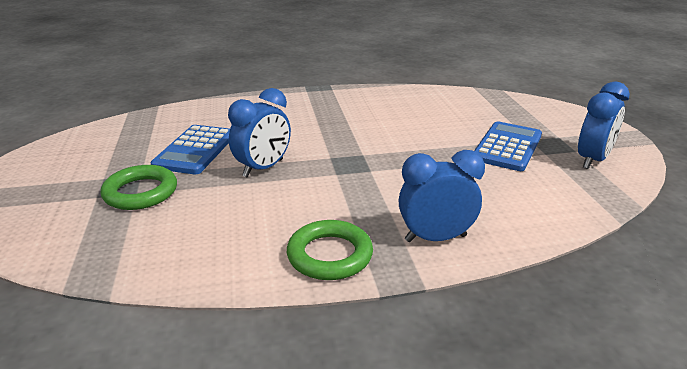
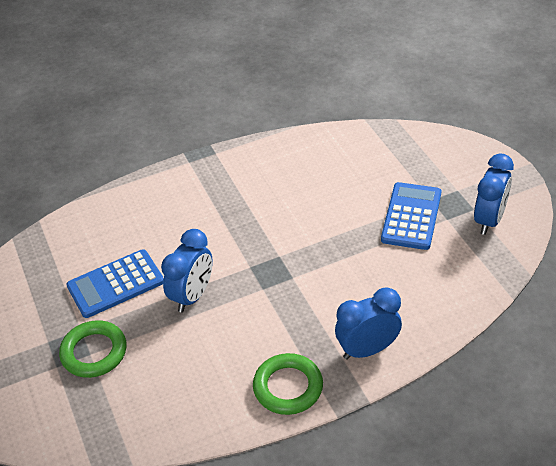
camera: 10 degrees left, 15 degrees up
(195, 150) = (115, 284): blue calculator -> blue calculator turned 60 degrees clockwise

